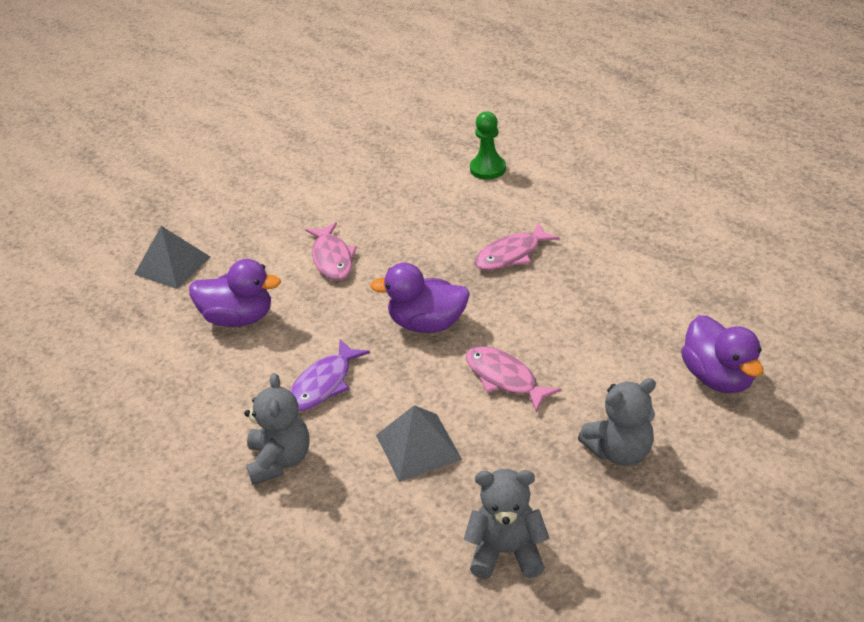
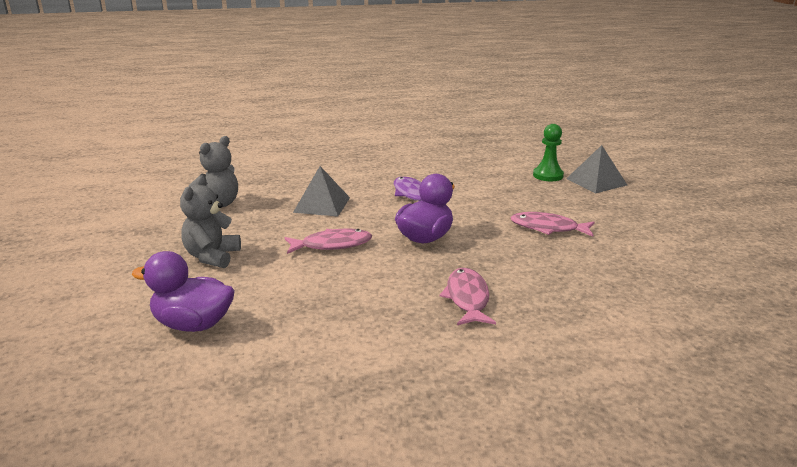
camera: 120 degrees right, 15 degrees down
(238, 318) = (511, 188): purple duck -> none
(279, 460) = (371, 174): grey teddy bear -> none
(488, 169) = (637, 342): green pawn -> green pawn (548, 175)

